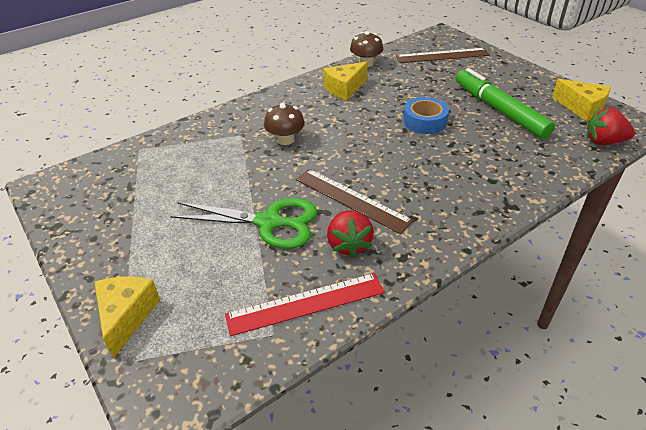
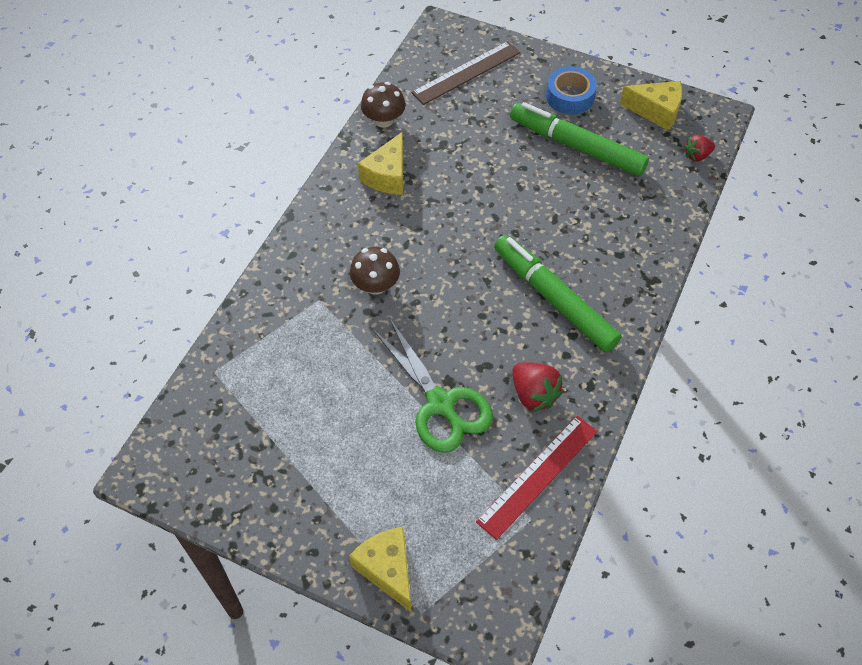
camera: 30 degrees left, 15 degrees up
(269, 222) = (440, 404): green scissors -> green scissors turned 75 degrees clockwise
(351, 200) = (501, 339): brown ruler -> none
(414, 190) = (554, 299): none -> green marker
(424, 121) = (509, 195): blue tape -> blue tape (570, 96)
(604, 142) = (697, 155): red strawberry -> red strawberry, size x0.65

